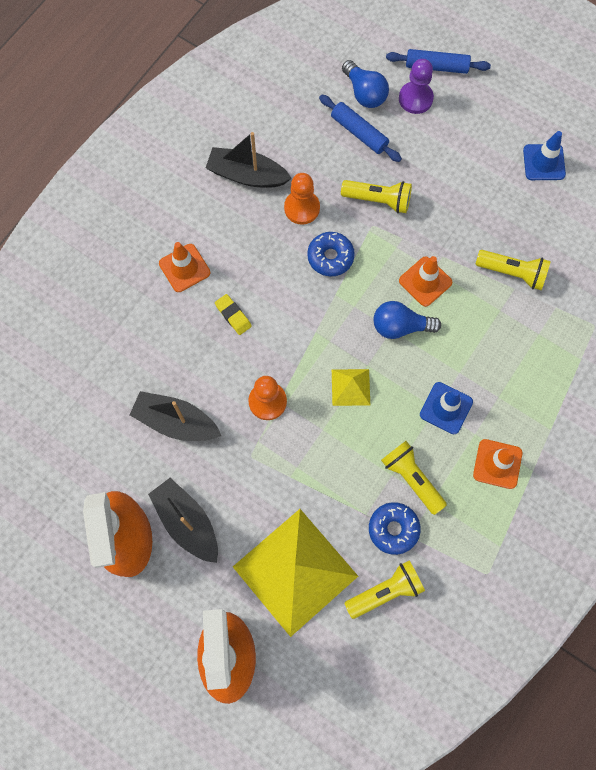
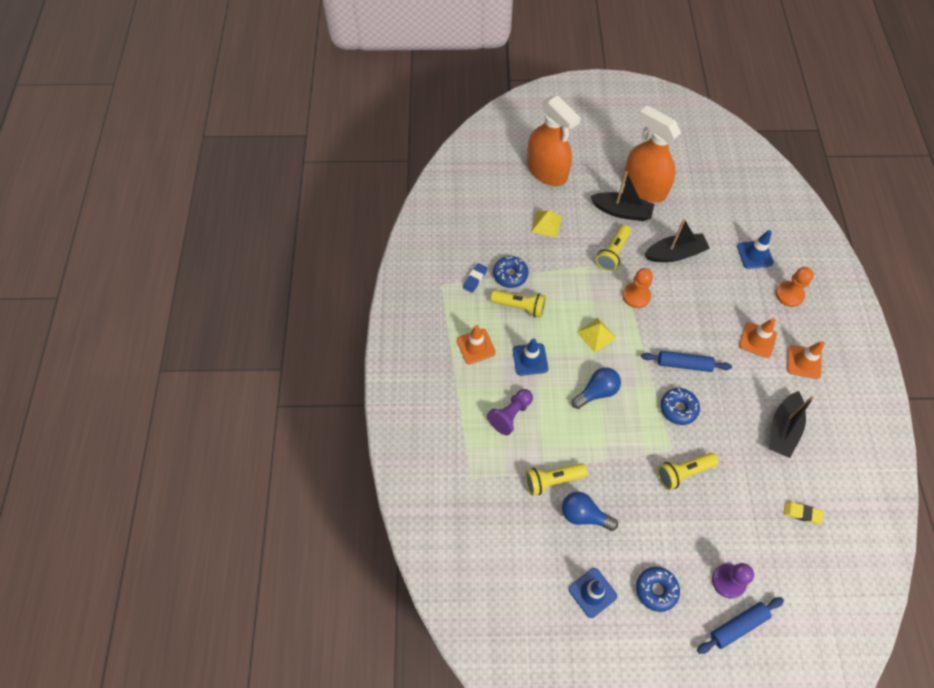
camera: 145 degrees right, 10 degrees down
(88, 358) = (754, 254): none -> blue traffic cone
(233, 315) = (701, 331): yellow eraser -> yellow eraser (802, 513)
(247, 175) = (783, 429): black boat -> black boat turned 135 degrees clockwise
(295, 571) = (546, 224): yellow pyramid -> yellow pyramid, size x0.45
(302, 208) = (726, 430): orange pawn -> orange pawn (789, 294)
(359, 133) = (742, 518): blue rolling pin -> blue rolling pin (684, 364)
(364, 93) = (768, 557): blue light bulb -> blue light bulb (584, 515)
(385, 591) = (491, 243): yellow flashlight -> yellow flashlight (613, 253)
(425, 281) = (605, 433): orange traffic cone -> orange traffic cone (803, 362)
(441, 553) = (475, 279): none -> blue eraser
(485, 130) = (656, 590): none -> blue donut
(510, 362) = (510, 415): none -> purple pawn

